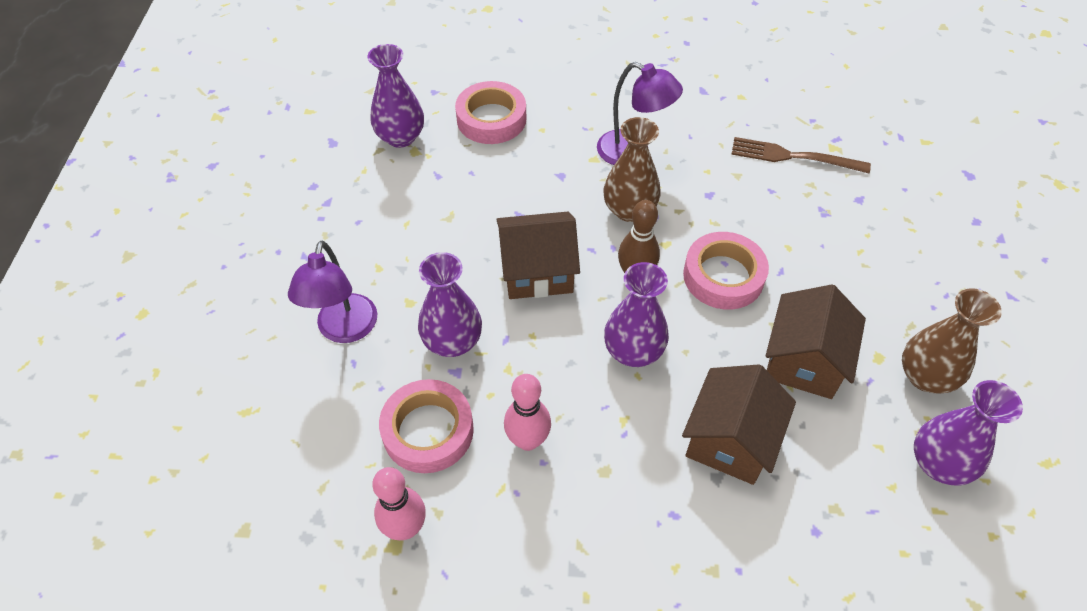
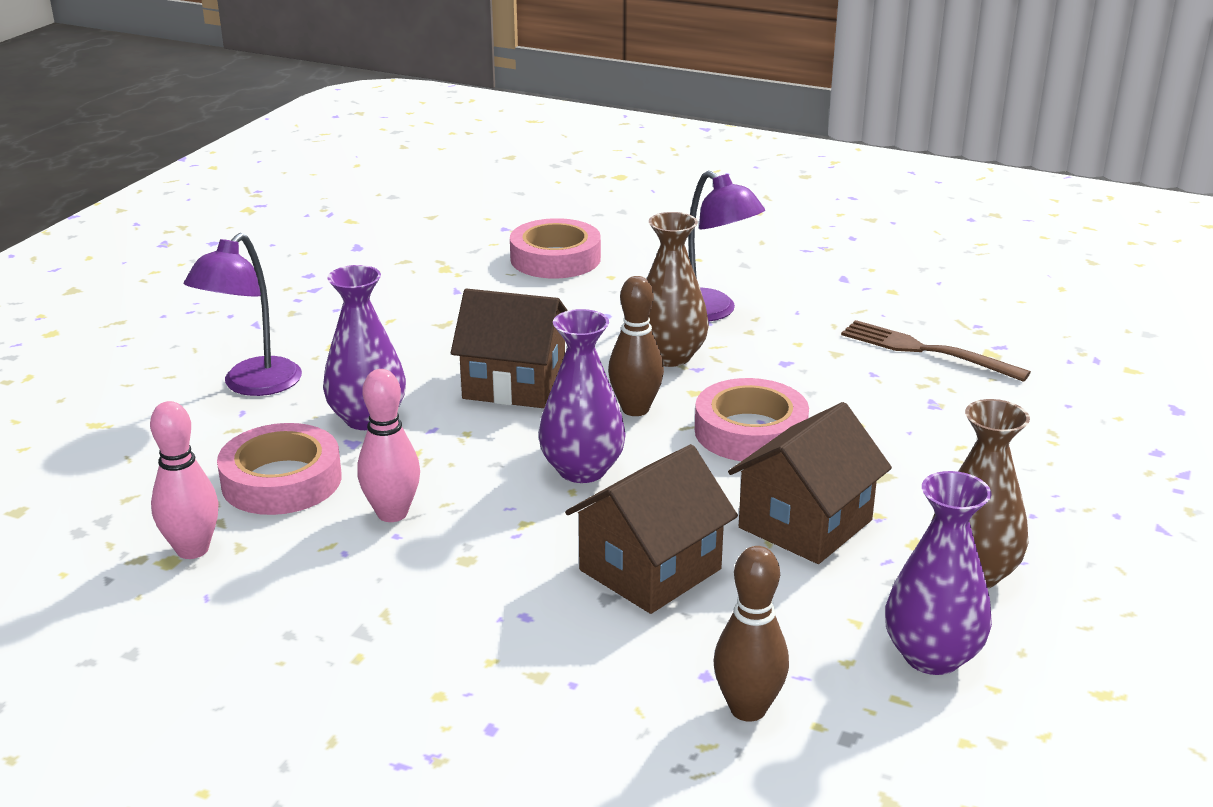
camera: 20 degrees right, 25 degrees down
(401, 137) = (437, 255): purple vase -> none
(857, 554) = (748, 709): none -> brown bowling pin

